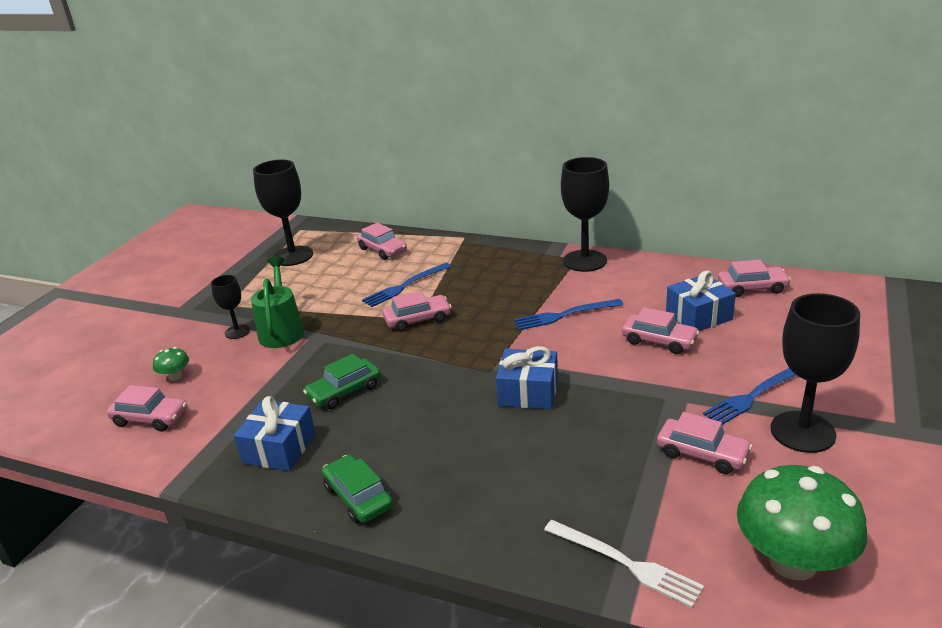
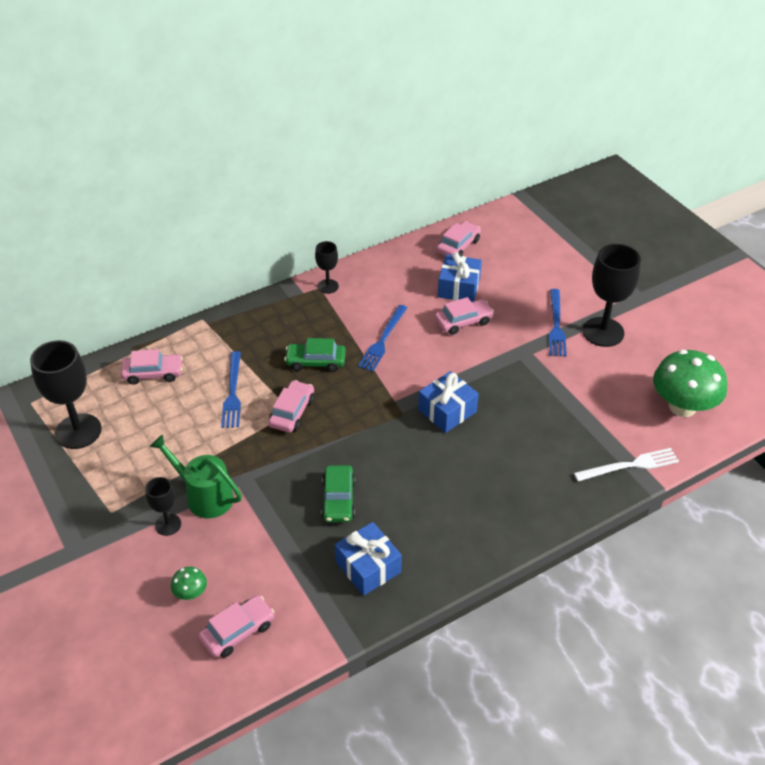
camera: 55 degrees left, 15 degrees up
(358, 497) = (465, 549): green car -> green car (315, 361)
(585, 261) = (328, 286): black goblet -> black goblet, size x0.53
(702, 454) = (580, 380): pink car -> none

